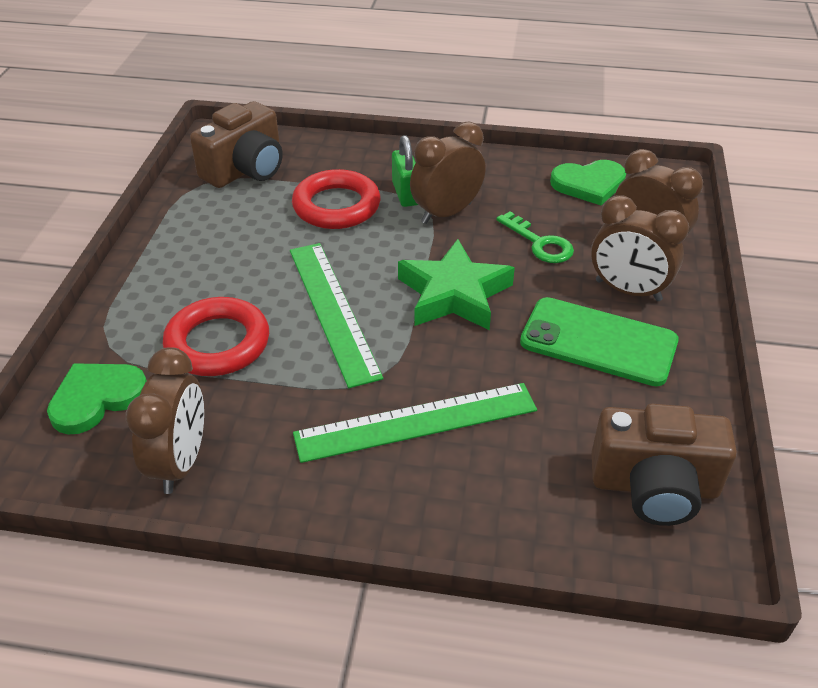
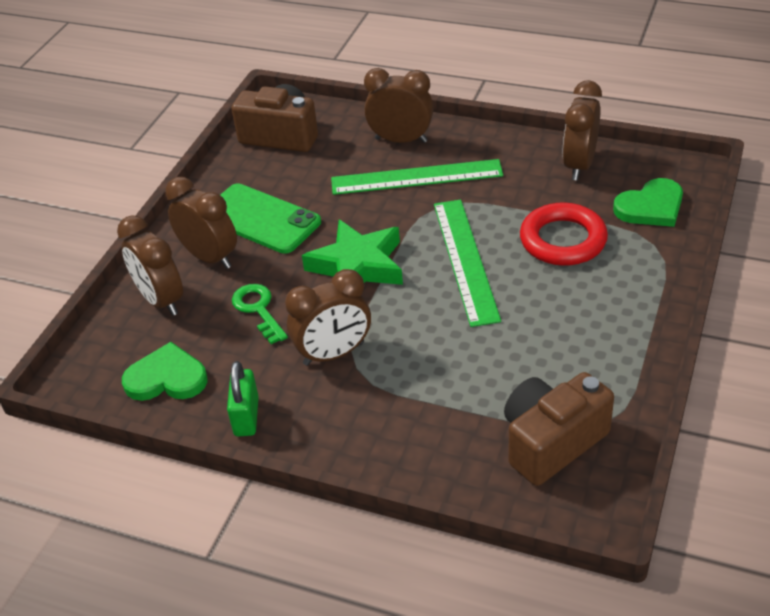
camera: 165 degrees left, 0 degrees up
(336, 206) = (447, 374): red ring -> none
(405, 194) = (369, 384): green padlock -> green padlock (246, 417)
(458, 492) = (401, 140): none -> brown clock

